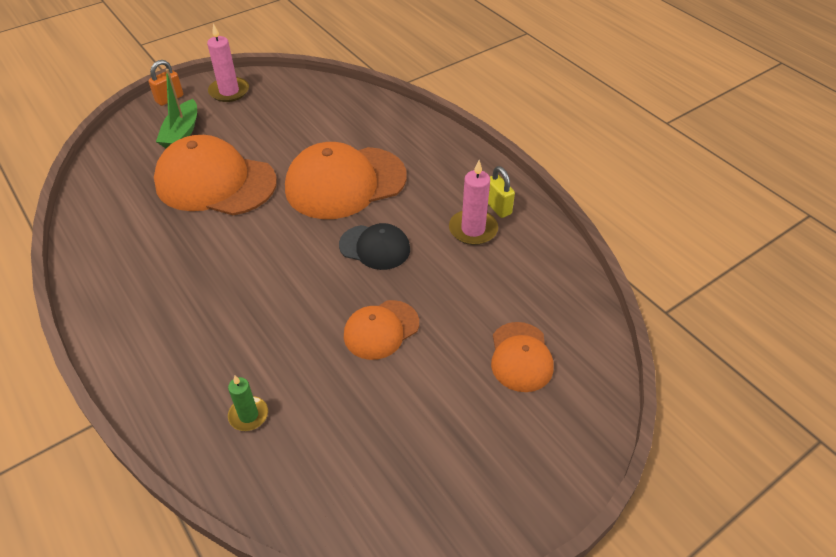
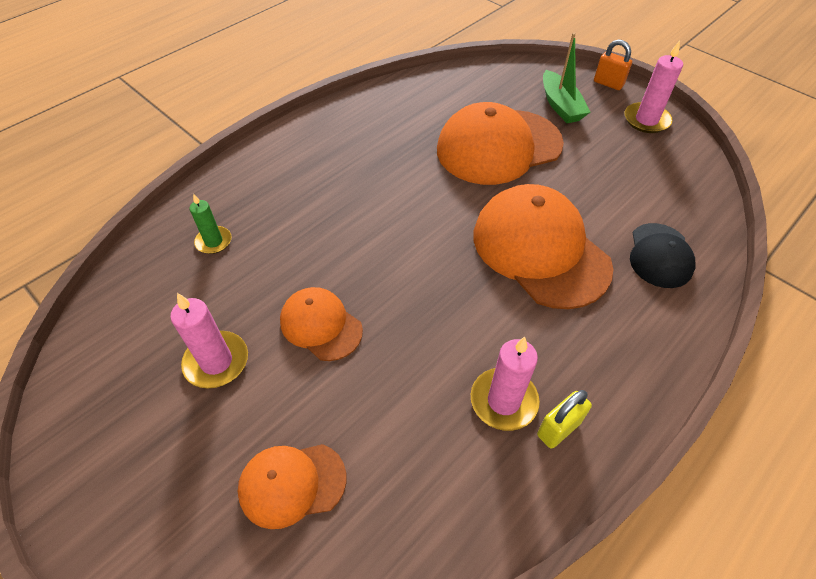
camera: 80 degrees right, 5 degrees up
(182, 133) = (560, 105): green boat -> green boat turned 105 degrees counterclockwise
(215, 182) = (498, 147): orange cap -> orange cap turned 120 degrees counterclockwise
(375, 247) = (442, 297): black cap -> black cap (660, 255)
(401, 409) = (216, 361): none -> pink candle

